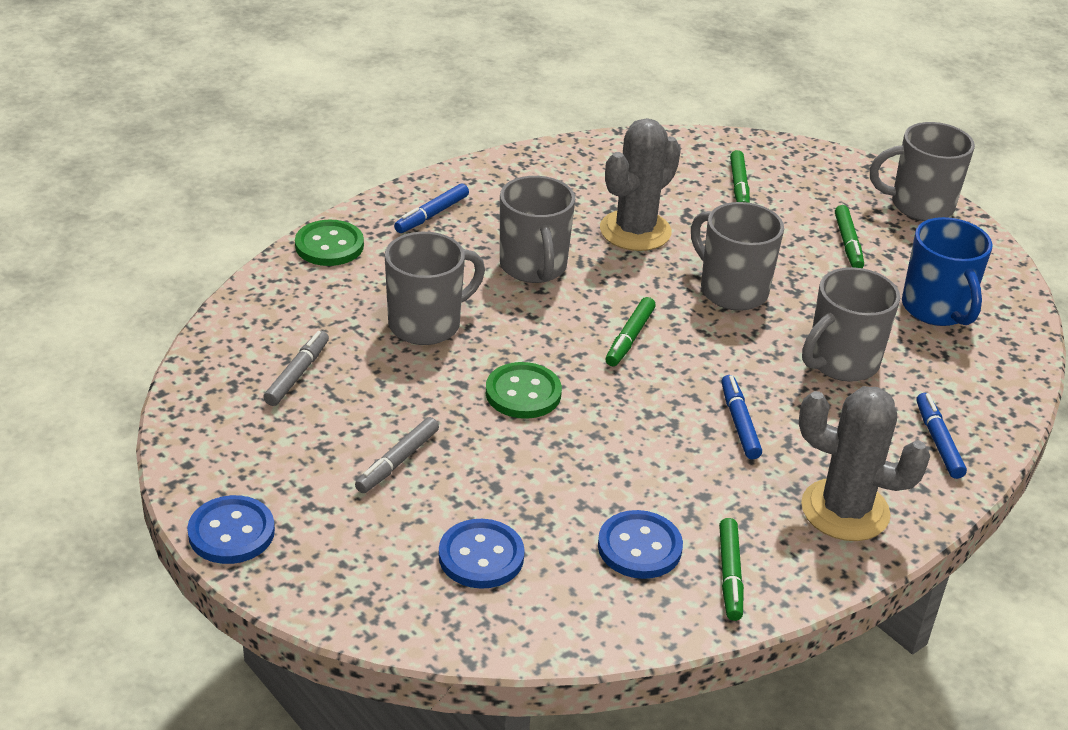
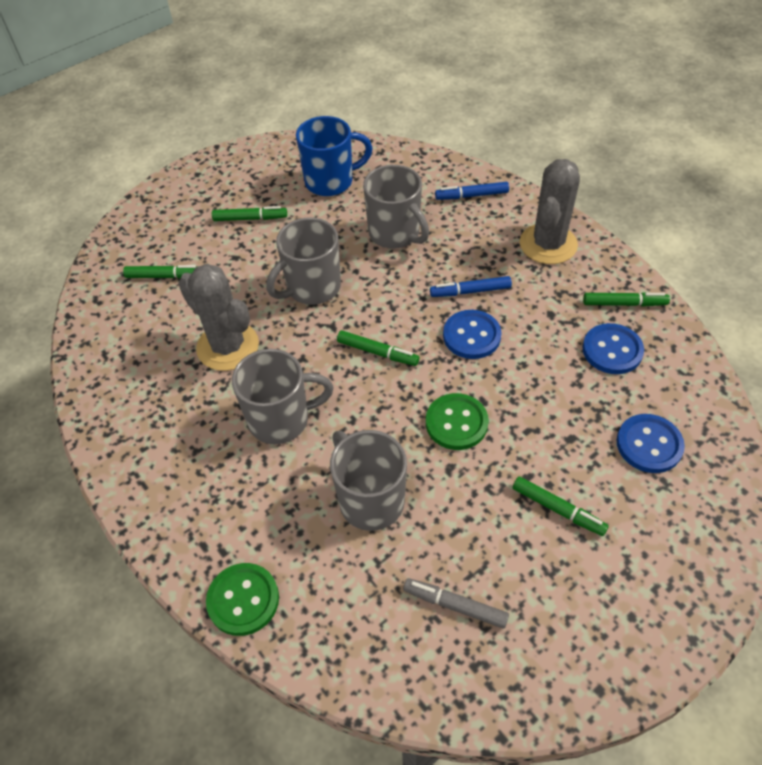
camera: 85 degrees left, 15 degrees up
(231, 532) = (676, 633): blue button -> blue button (471, 336)
(397, 461) = (558, 509): grey marker -> green marker
(432, 215) = (192, 507): blue marker -> none
(920, 205) = (202, 176): grey mug -> none

